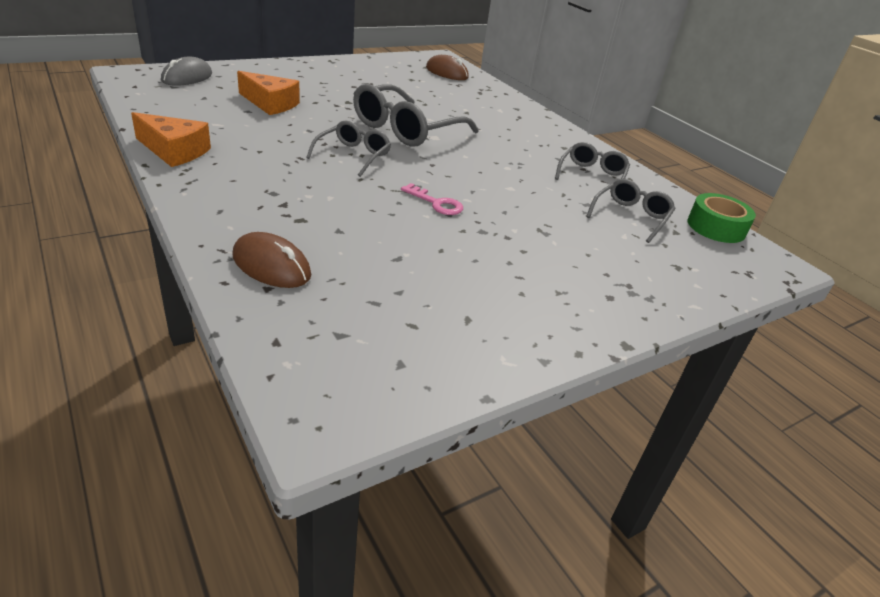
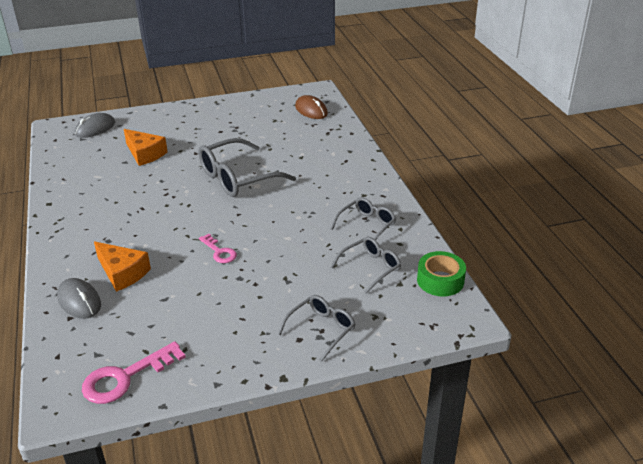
camera: 20 degrees right, 0 degrees up
(174, 151) = (58, 203): orange cheese -> orange cheese (122, 273)
(271, 266) = (79, 301): brown mouse -> grey mouse
(352, 156) = (181, 206): grey glasses -> grey glasses (321, 330)
(404, 363) = (125, 377): none -> pink key

